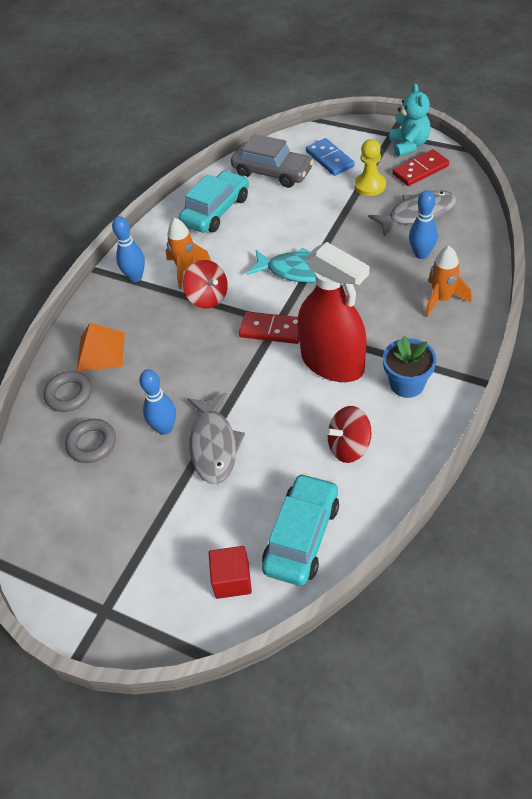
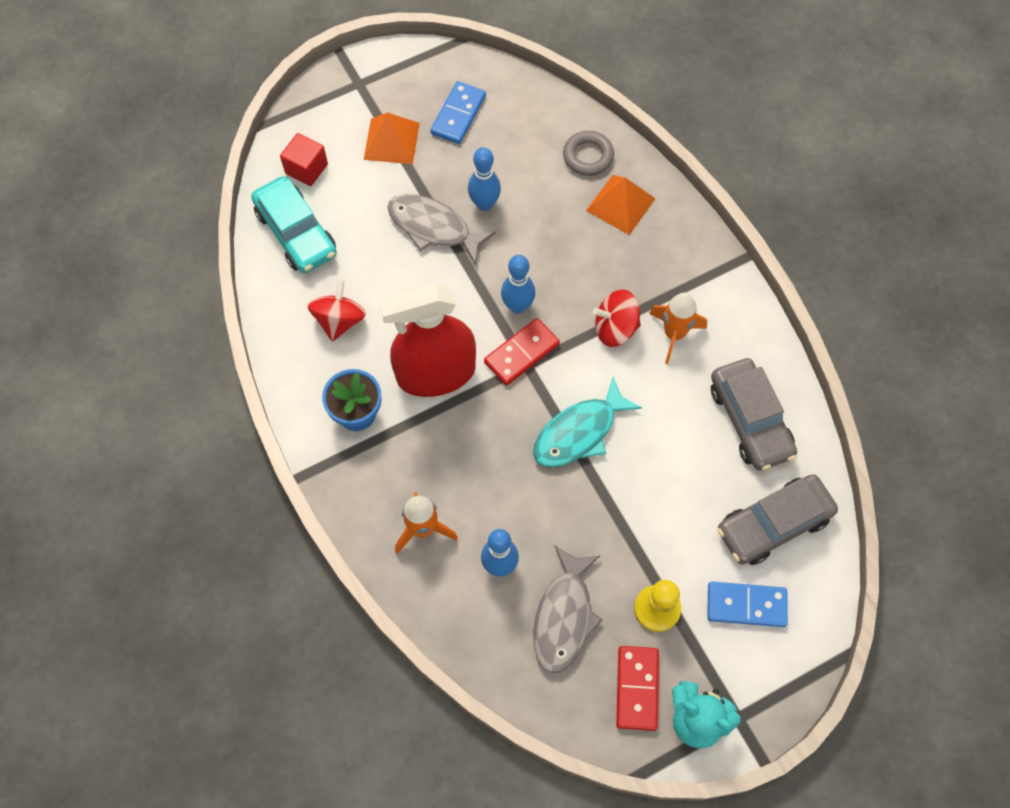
camera: 120 degrees right, 15 degrees up
(86, 505) = (458, 115): none -> blue domino
(92, 444) = (516, 146): grey ring -> none
(135, 277) = (702, 285): blue bowling pin -> blue bowling pin (517, 306)
(151, 535) = (391, 141): none -> orange pyramid
(216, 211) = (750, 420): turquoise car -> grey car

